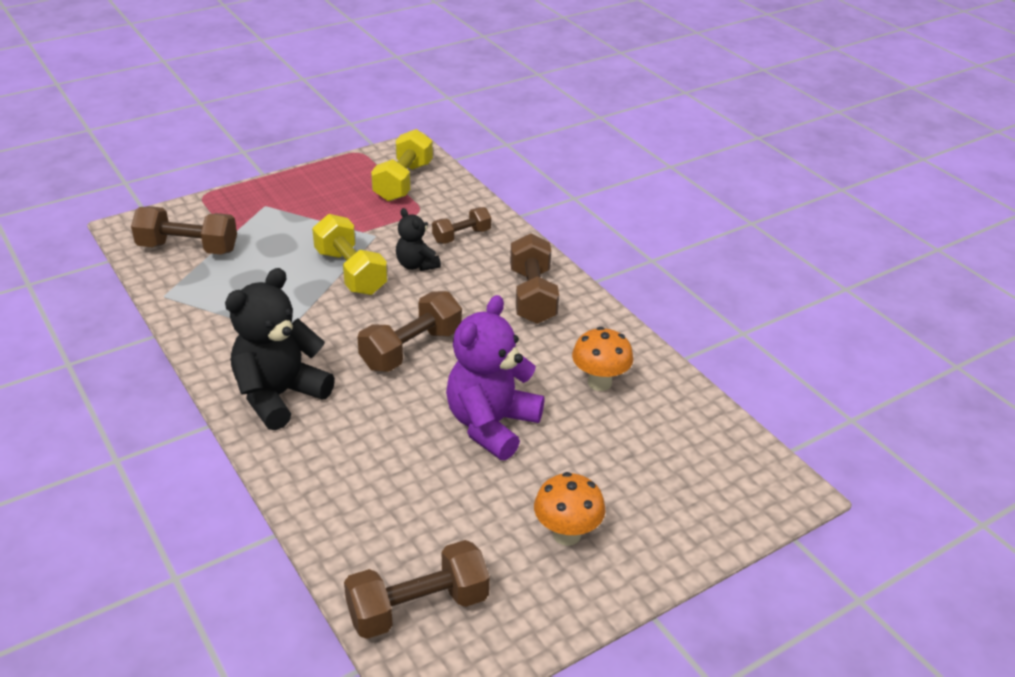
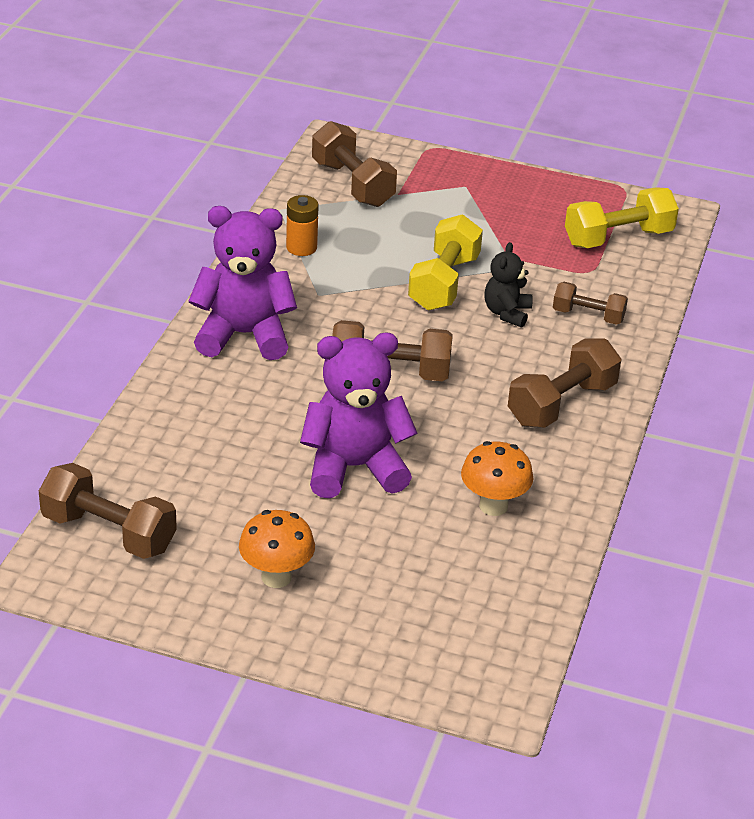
camera: 50 degrees right, 0 degrees up
(221, 311) = (301, 247): none -> orange battery
(279, 395) = (244, 335): black teddy bear -> purple teddy bear

